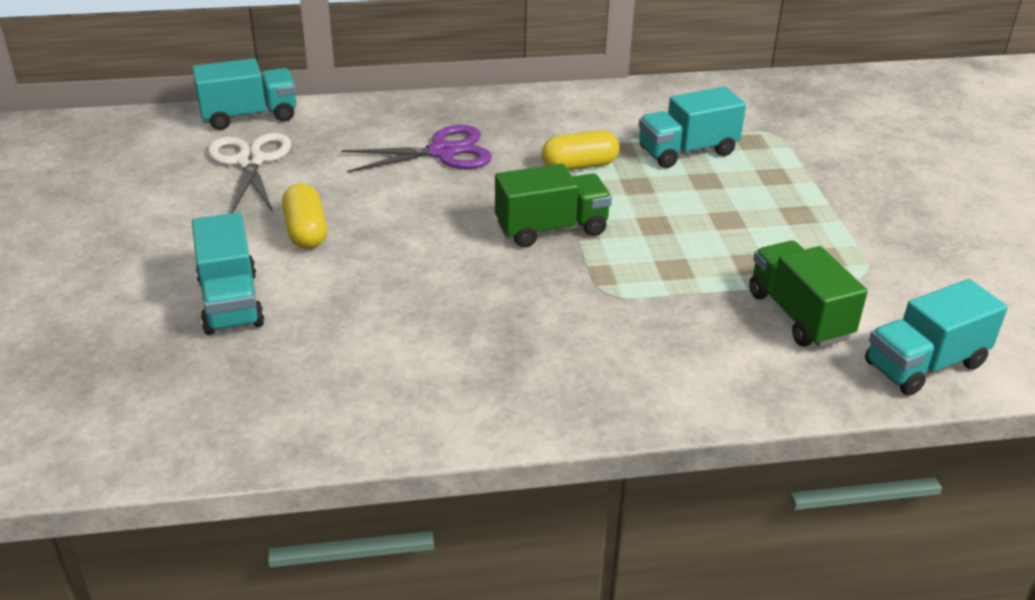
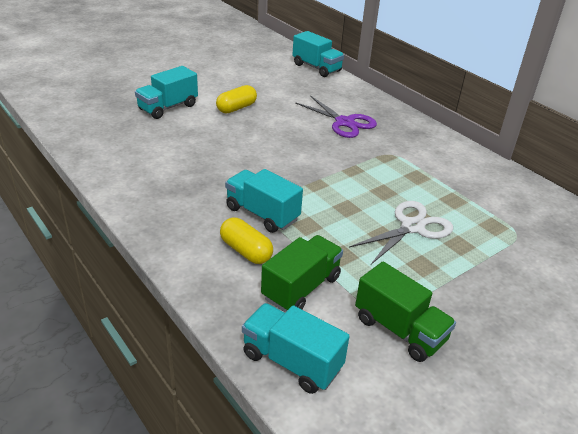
camera: 60 degrees right, 0 degrees up
(250, 161) = (279, 79): white scissors -> white scissors (412, 227)
(551, 229) = (306, 173): green truck -> green truck (399, 330)
(579, 165) = (381, 167): yellow capsule -> yellow capsule (246, 251)
(687, 151) = (445, 202): turquoise truck -> turquoise truck (262, 214)

